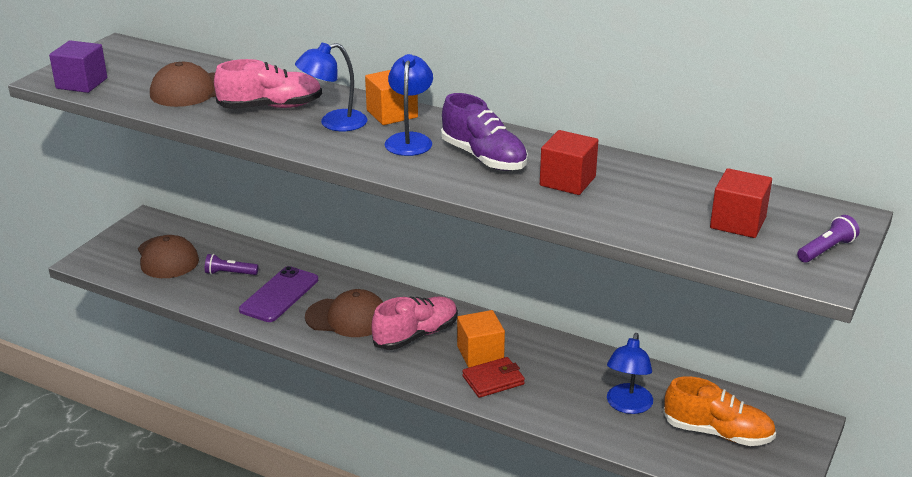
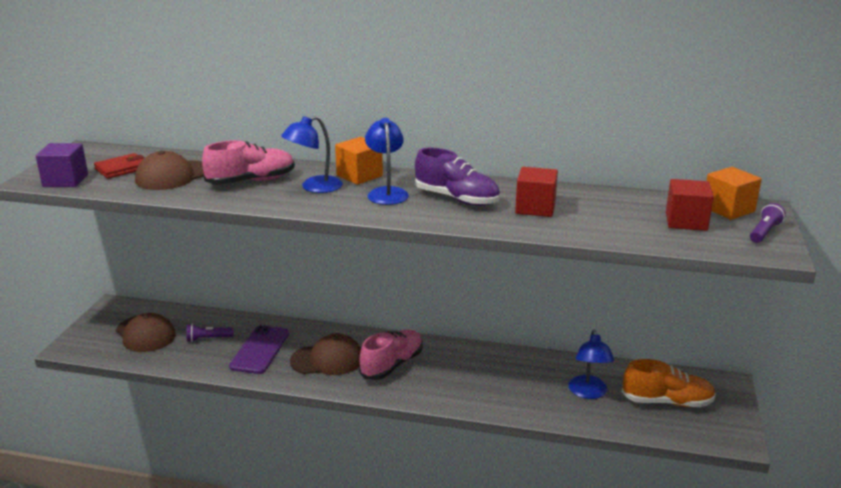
camera: 15 degrees left, 5 degrees down
(480, 353) = (452, 371): orange cube -> orange cube (728, 209)
(493, 380) = (472, 390): red wallet -> red wallet (122, 169)

